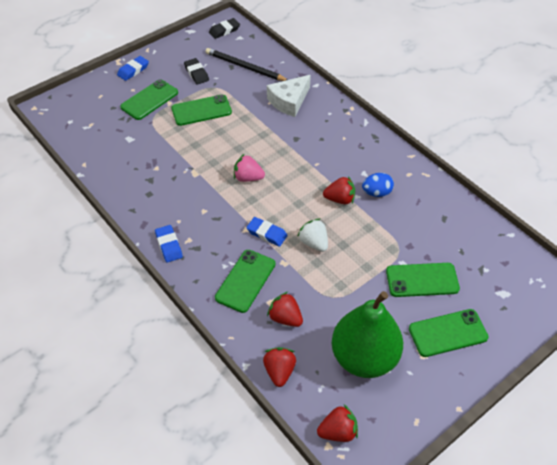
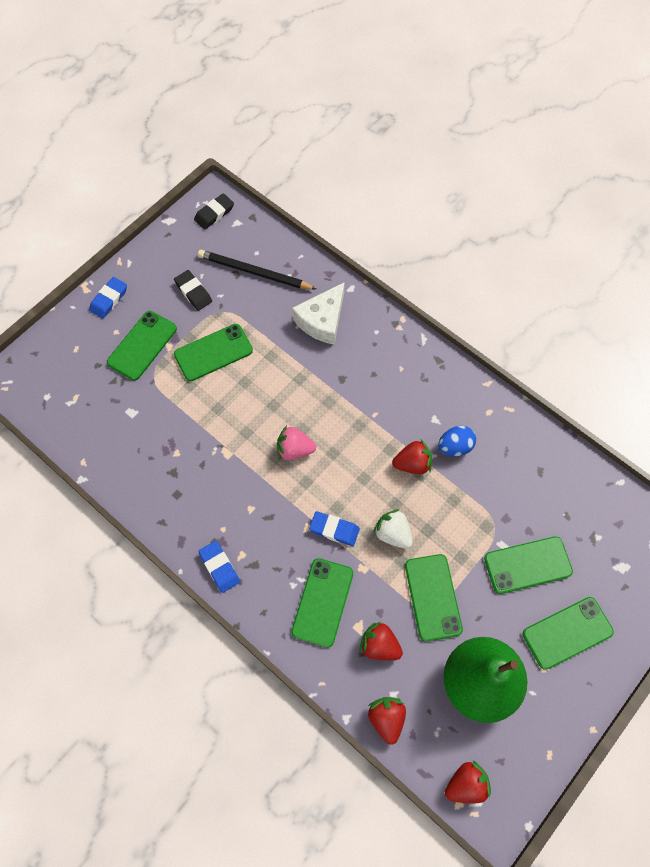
camera: 10 degrees left, 15 degrees up
(337, 291) = (433, 597): none -> green phone

